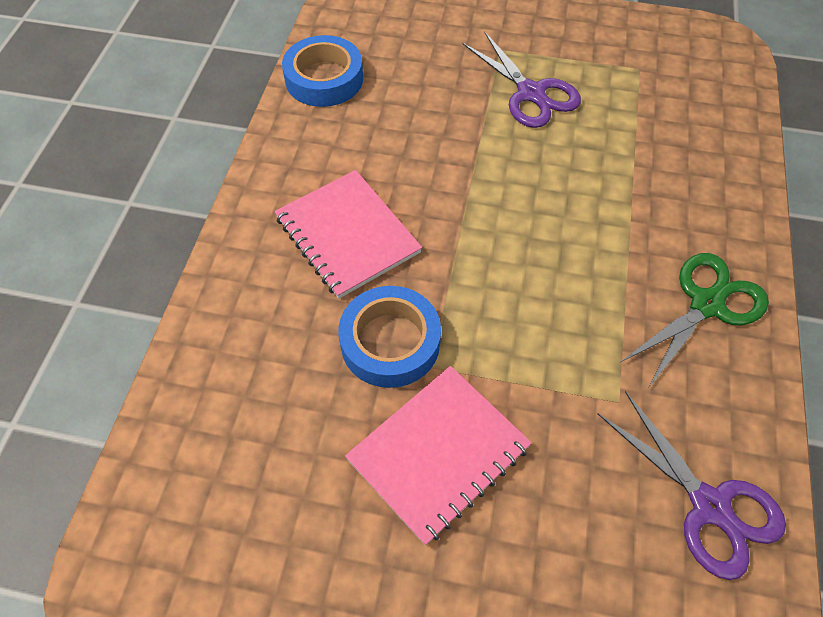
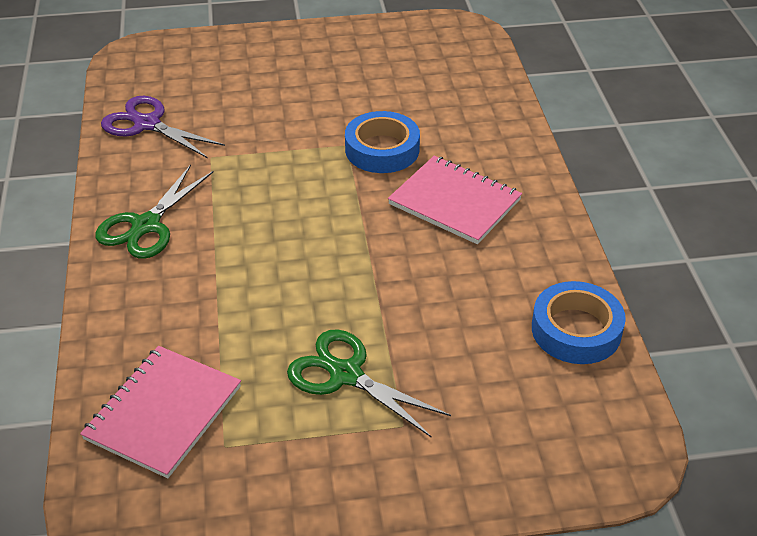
camera: 160 degrees right, 15 degrees down
(438, 453) = (323, 109): pink notebook -> pink notebook (164, 413)
(531, 93) = (345, 374): purple scissors -> green scissors

